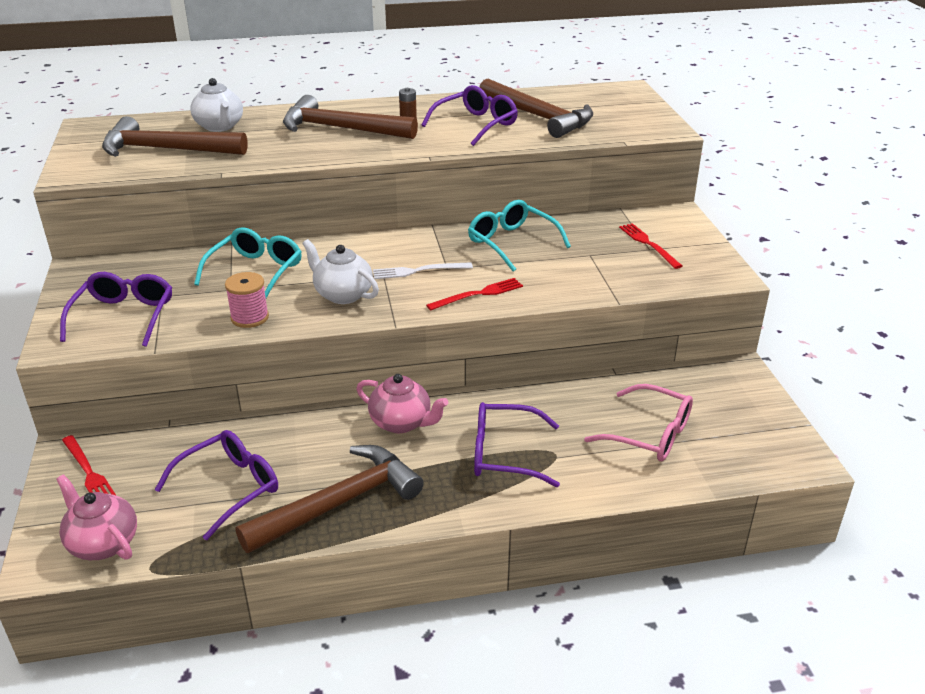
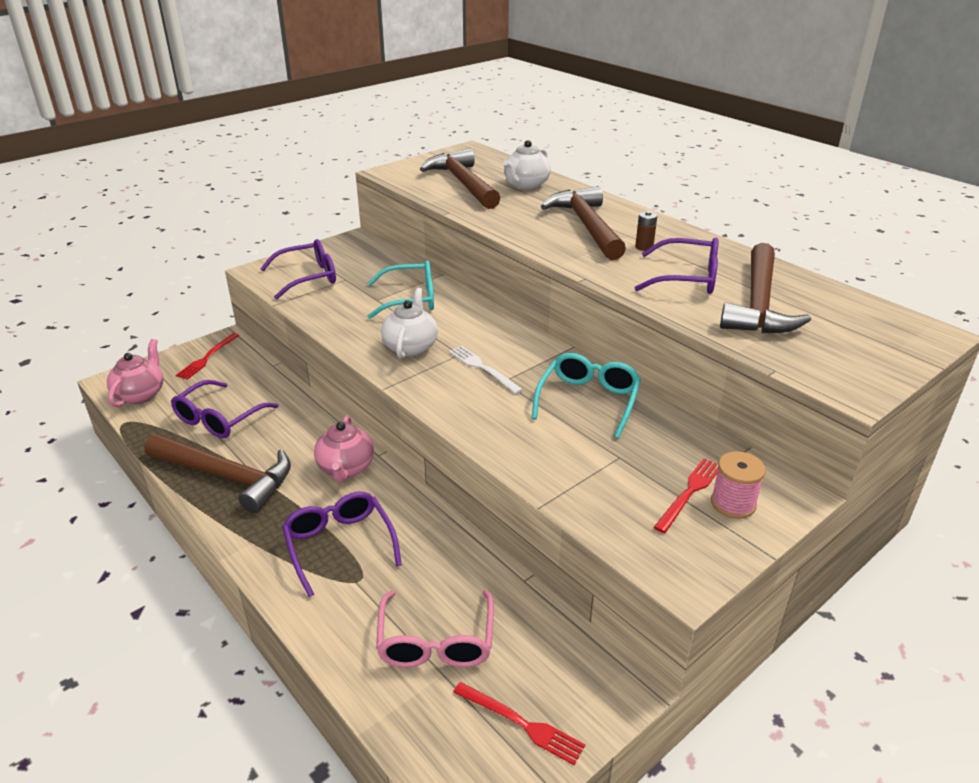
camera: 60 degrees right, 0 degrees up
(229, 488) = (219, 419): purple glasses -> purple glasses turned 105 degrees clockwise
(249, 317) = (344, 321): pink spool -> pink spool (733, 503)
(478, 294) = (472, 413): red fork -> red fork (520, 723)

